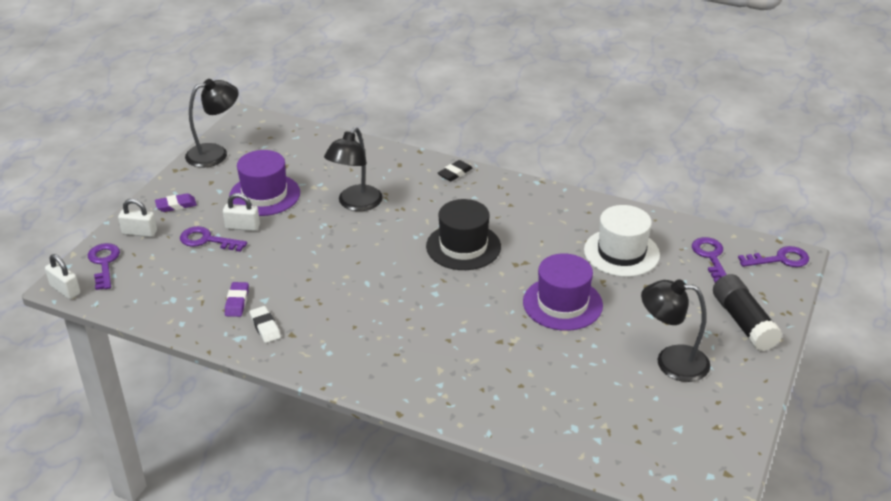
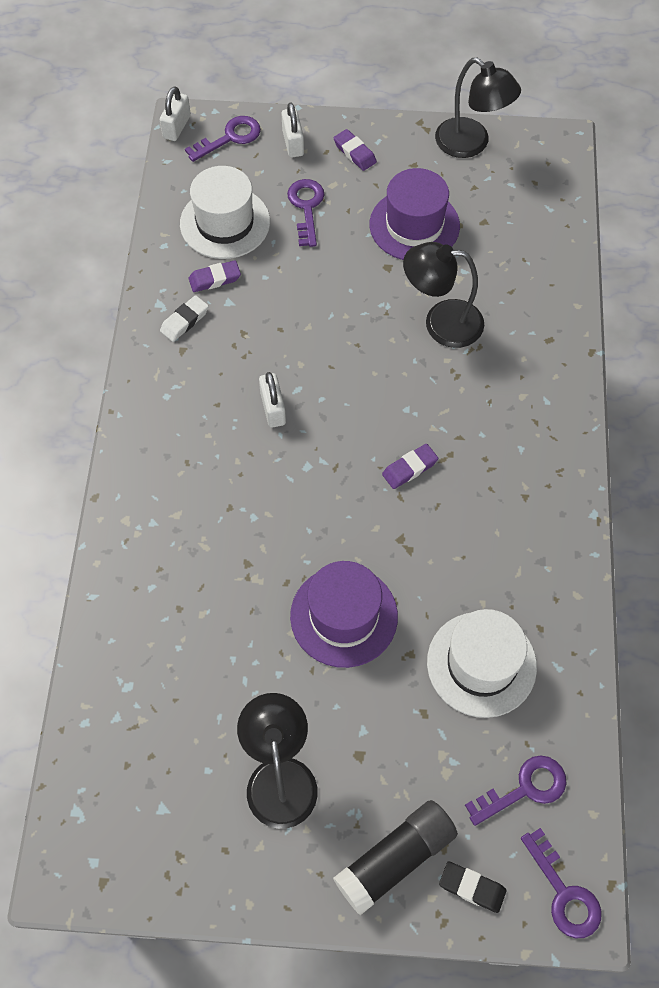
camera: 70 degrees right, 25 degrees up
(187, 285) = (225, 223): none -> white hat
(242, 227) = (345, 229): white padlock -> white padlock (273, 408)
(455, 173) = (562, 409): black eraser -> black eraser (472, 888)
(463, 246) = (409, 468): black hat -> purple eraser

